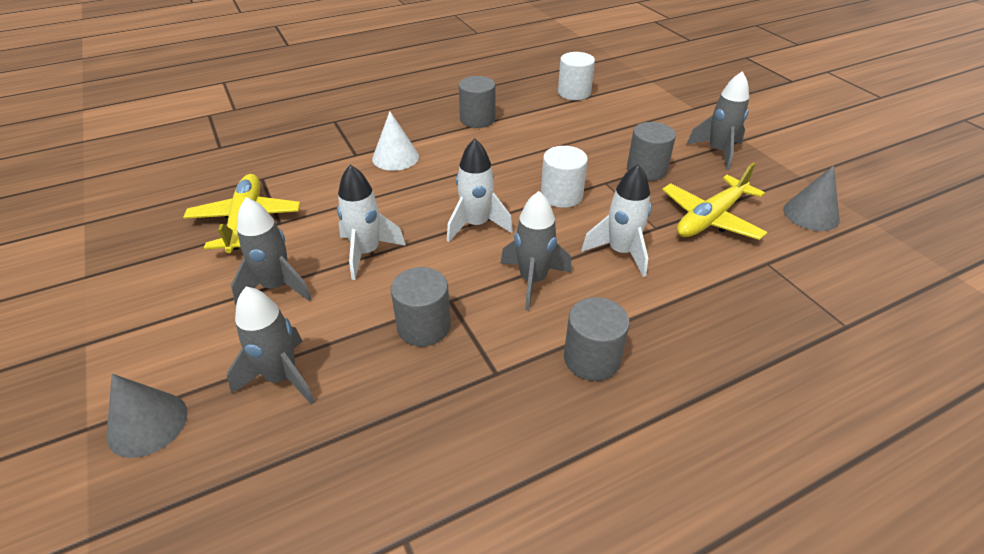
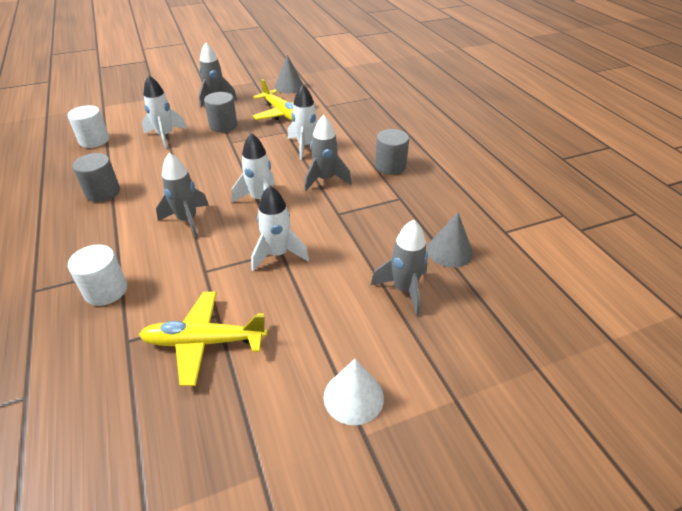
camera: 85 degrees left, 0 degrees up
(147, 424) = (448, 359): grey cone -> grey cone (449, 251)
(277, 287) = (309, 304): grey rocket -> grey rocket (187, 220)
(395, 157) = (140, 242): white cone -> white cone (353, 397)
(424, 326) = (361, 225): grey cylinder -> none
(561, 195) = (239, 161): white cylinder -> white cylinder (106, 290)
(601, 132) = (165, 136): none -> white rocket

